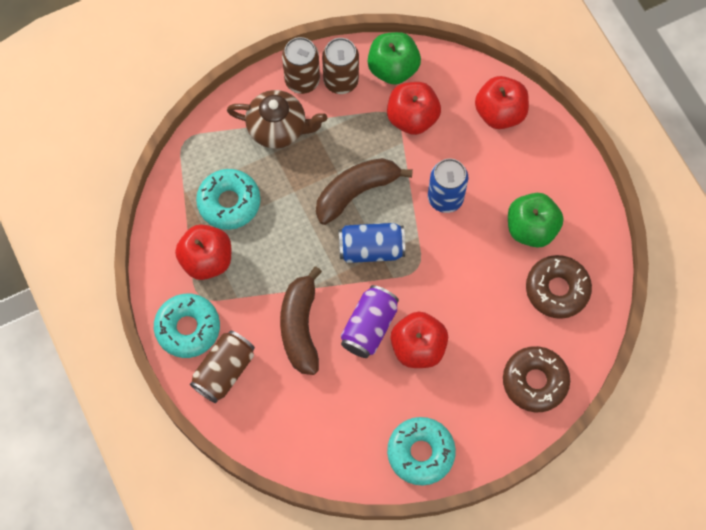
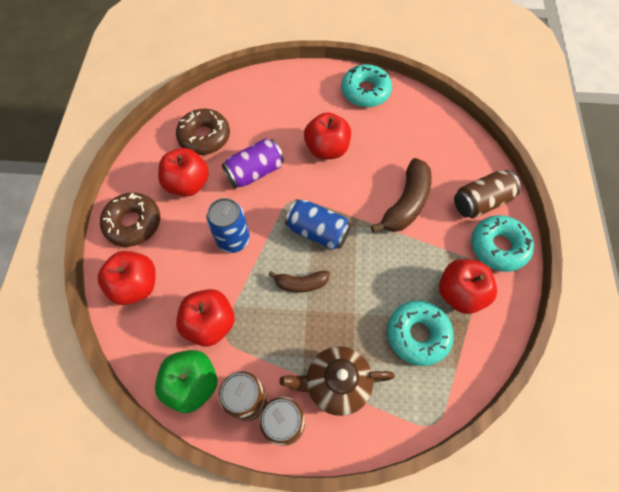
camera: 150 degrees left, 5 degrees down
(278, 128) = (336, 383): brown teapot -> brown teapot turned 45 degrees counterclockwise
(356, 192) = (301, 283): brown banana -> brown banana, size x0.59
(369, 327) = (354, 178): purple can -> purple can (255, 172)
(531, 228) = (188, 184): green apple -> red apple
(535, 381) = (263, 94): brown donut -> brown donut (133, 223)

